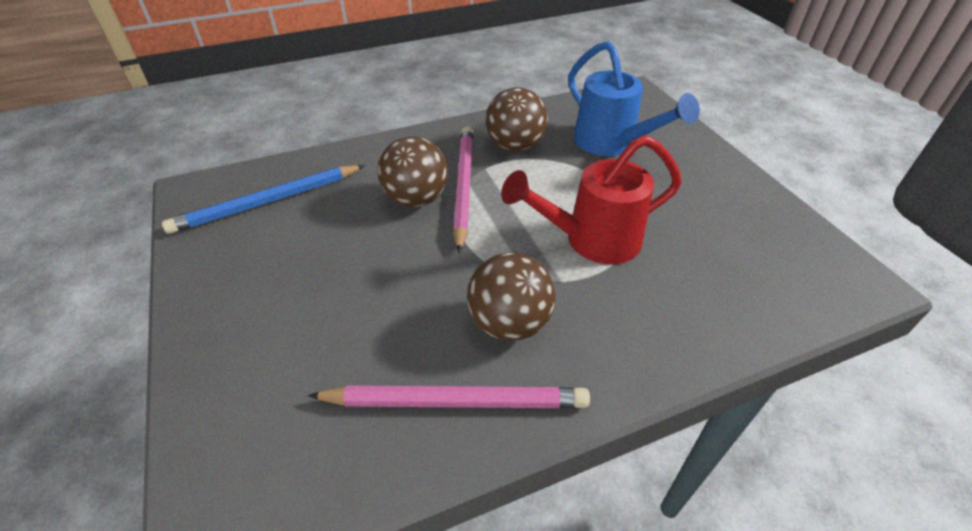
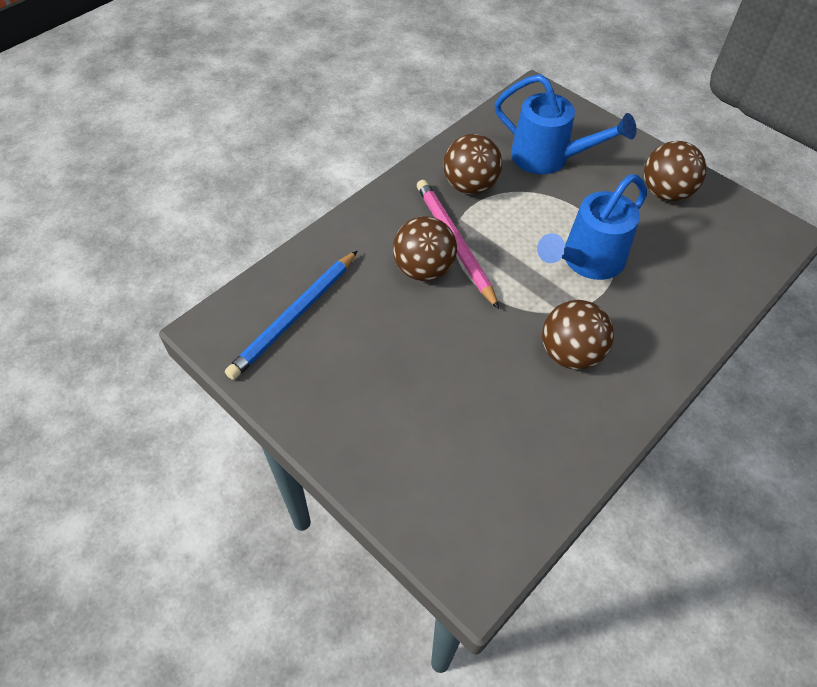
camera: 25 degrees left, 10 degrees up
(455, 401) = (571, 425): pink pencil -> none
(592, 240) = (587, 261): red watering can -> blue watering can
(726, 203) = (665, 192): none -> brown ball

